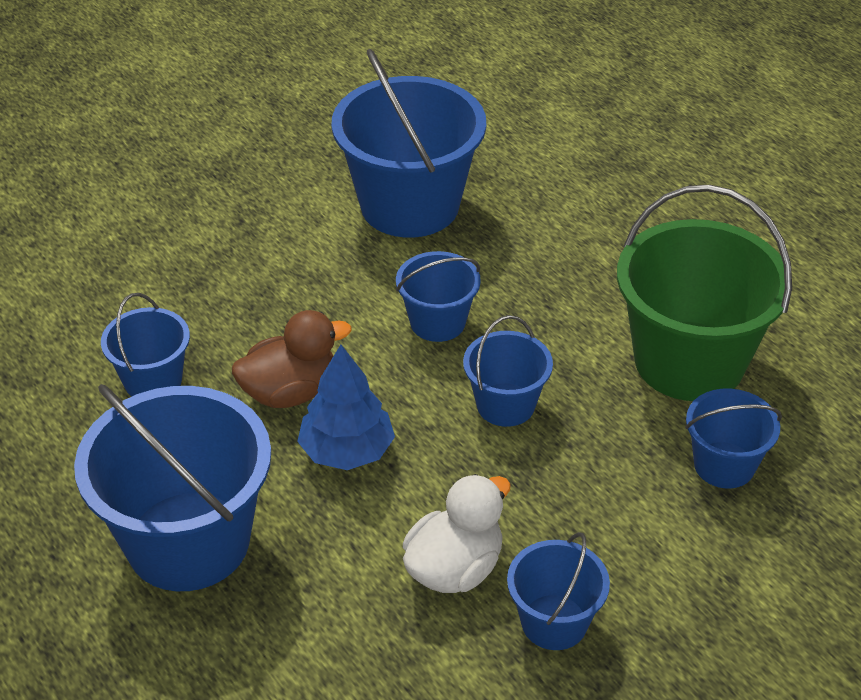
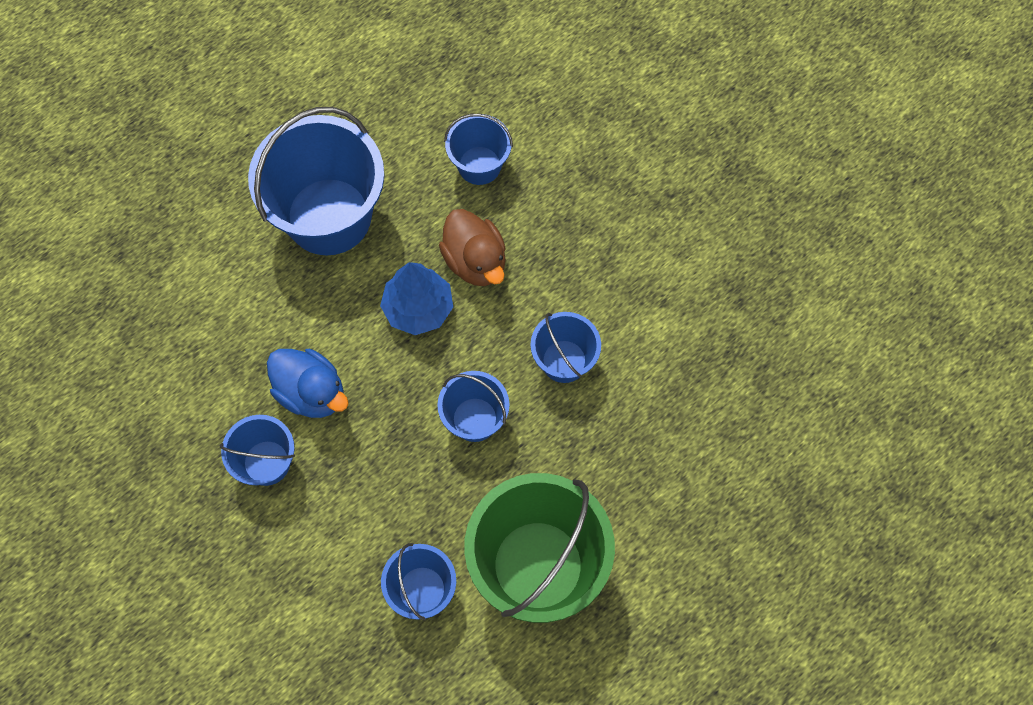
camera: 85 degrees right, 25 degrees up
(410, 205) = (711, 326): blue bucket -> none
(454, 568) = (311, 392): white duck -> blue duck

